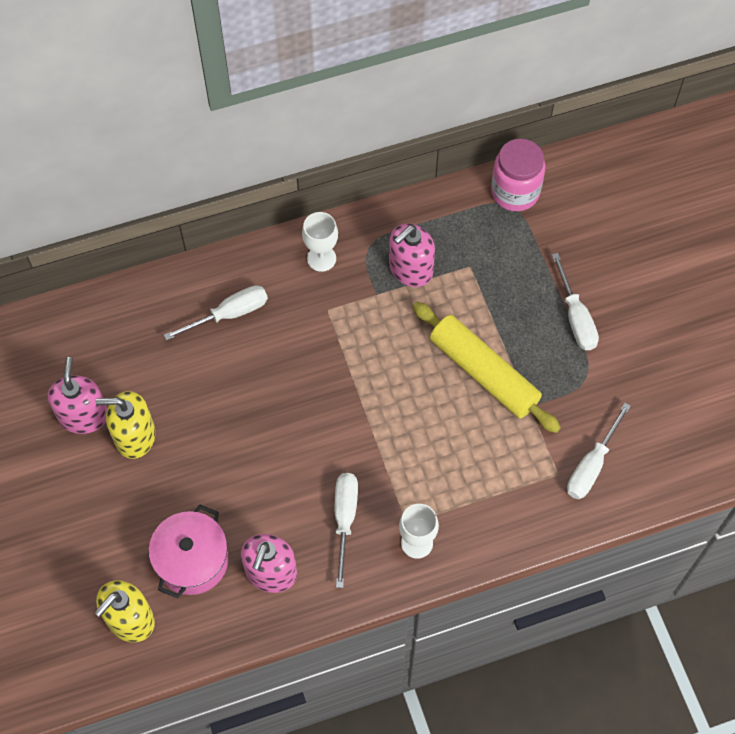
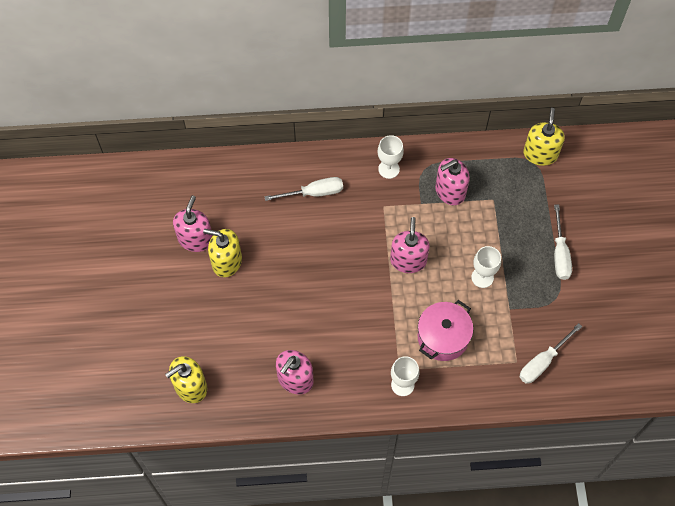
camera: 15 degrees right, 0 degrees up
(192, 560) = (243, 357): pink pot -> pink pot (443, 337)
(344, 519) = (356, 355): white screwdriver -> none
(380, 374) = (408, 260): none -> pink soap dispenser
(483, 373) = (482, 277): yellow rolling pin -> white goblet
(515, 192) = (540, 154): pink jar -> yellow soap dispenser

